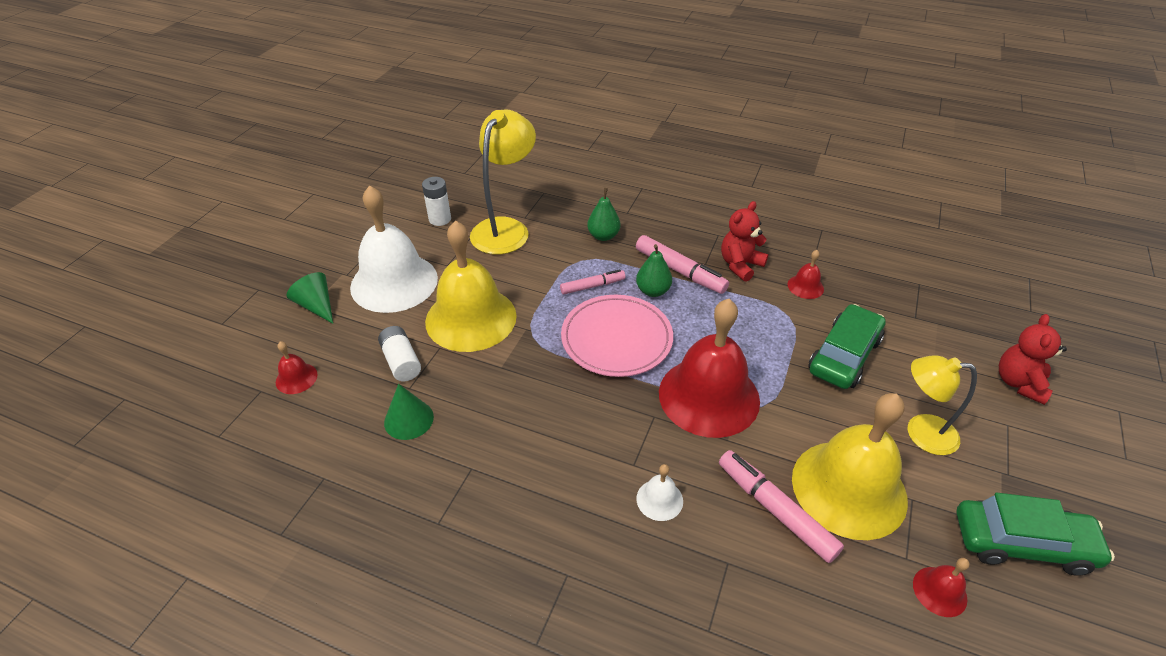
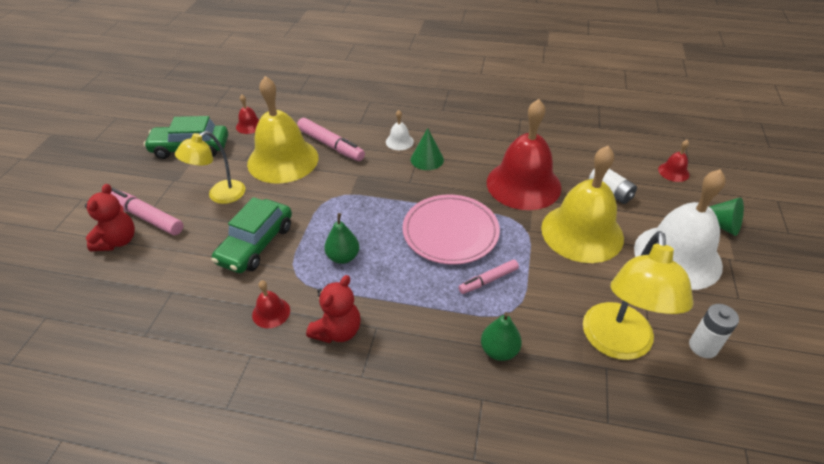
camera: 170 degrees right, 0 degrees up
(409, 419) = (574, 159): green cone -> green cone (427, 159)
(653, 291) = (428, 283): green pear -> green pear (343, 257)
(679, 270) = (404, 313): pink marker -> pink marker (147, 217)
(709, 396) = (371, 199): red bell -> red bell (523, 184)
(920, 432) = (220, 196): yellow lamp -> yellow lamp turned 135 degrees clockwise

